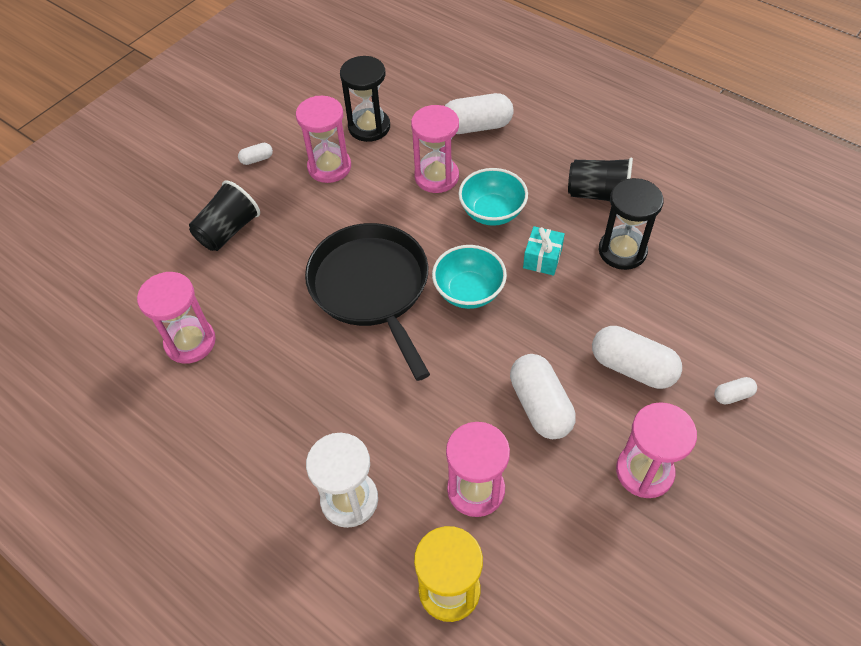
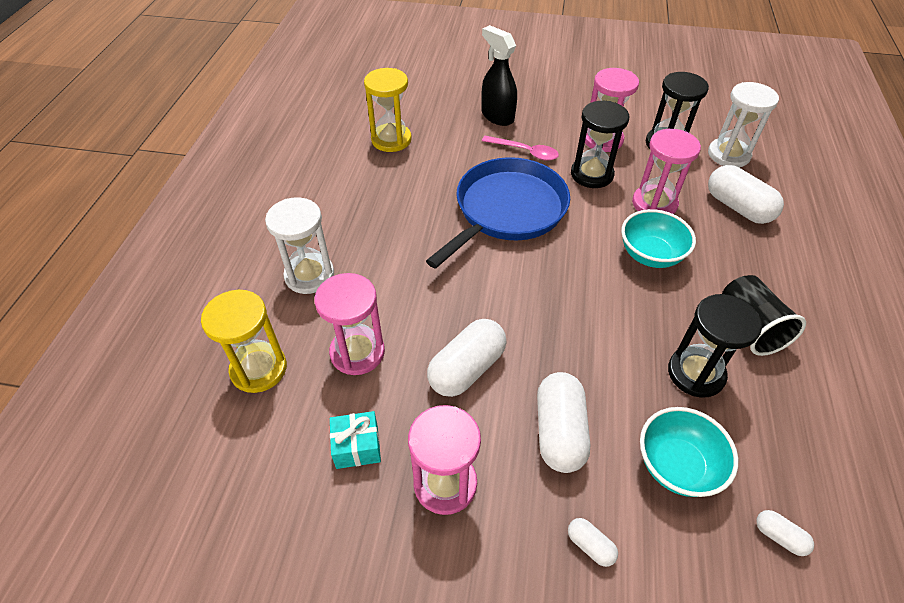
camera: 60 degrees right, 5 degrees down
(190, 342) = (391, 140): pink hourglass -> yellow hourglass
(228, 231) = (497, 116): black cup -> black spray bottle
(257, 159) = (573, 101): white capsule -> white capsule (779, 536)
(301, 234) = (525, 152): none -> pink spoon
(369, 200) = (591, 174): none -> black hourglass
(371, 287) = (507, 210): black pan -> blue pan
(413, 95) = (728, 155): none -> white hourglass
(468, 291) = (550, 272): turquoise bowl -> turquoise bowl (677, 465)
(542, 258) = (630, 311): turquoise gift -> turquoise gift (357, 447)

